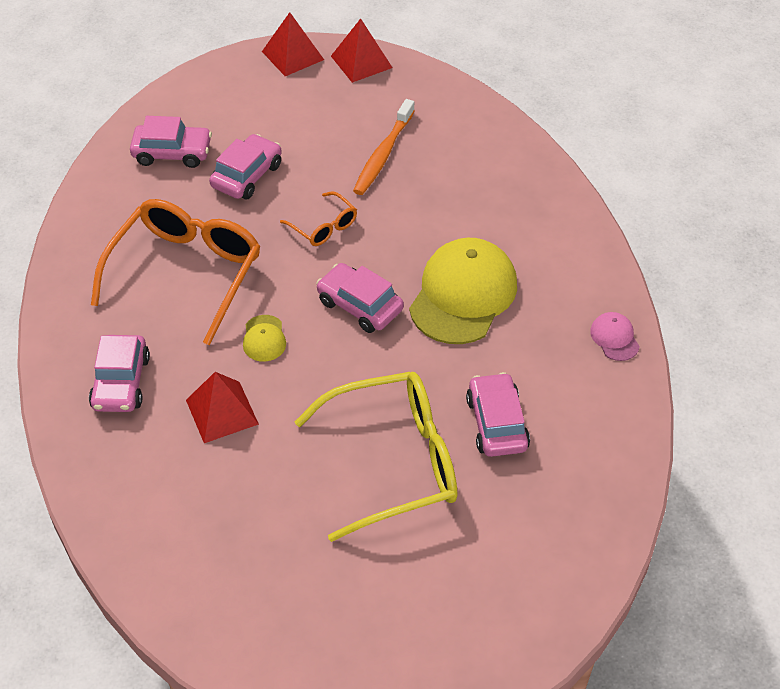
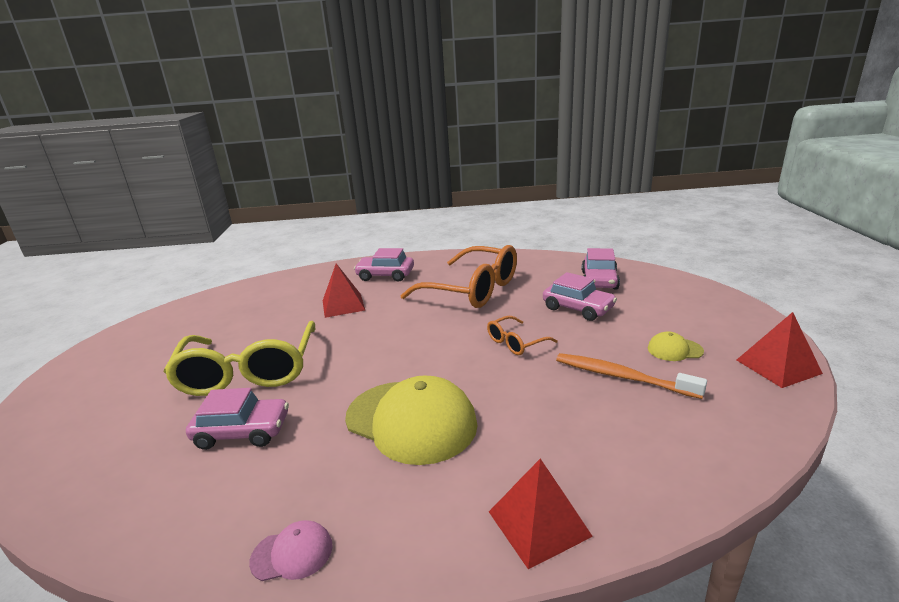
camera: 100 degrees right, 25 degrees down
(264, 338) = (400, 318): yellow cap -> yellow cap (674, 350)
(292, 55) = (759, 326): red pyramid -> red pyramid (539, 523)
(360, 305) = (418, 359): pink car -> none

